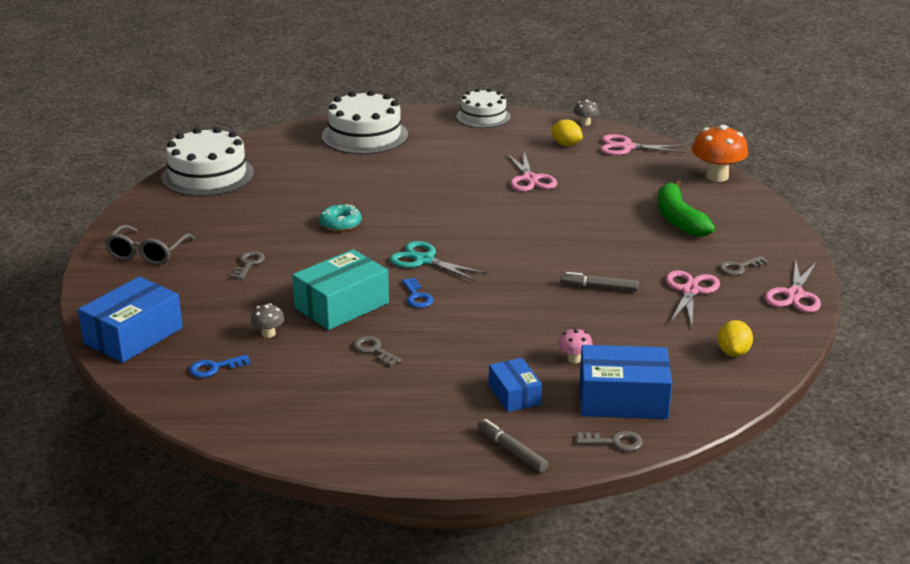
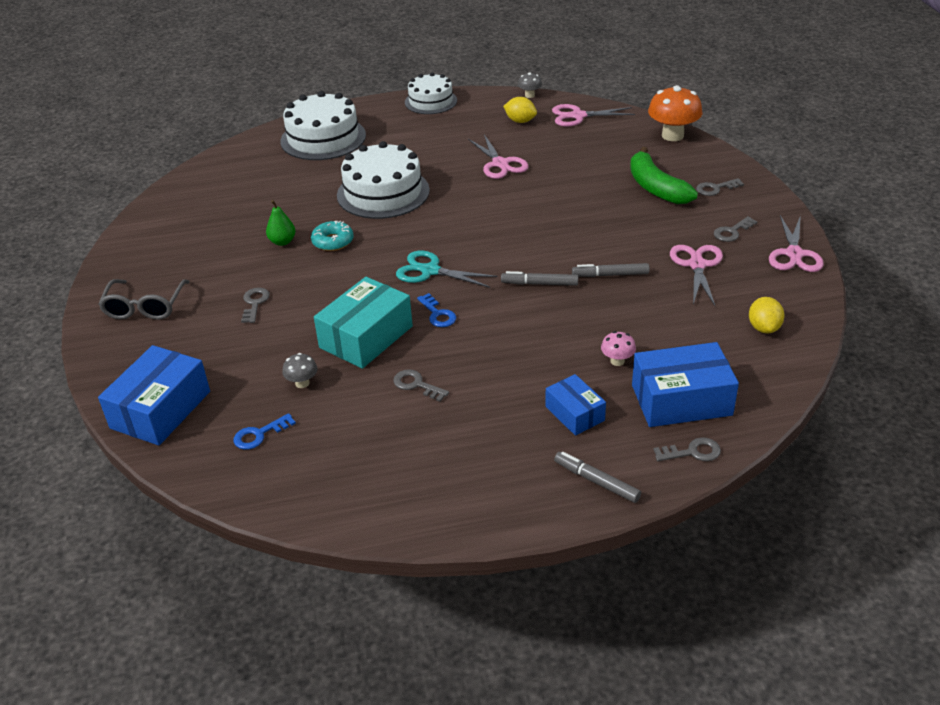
camera: 10 degrees left, 10 degrees up
(207, 175) = (179, 205): white cake -> white cake (383, 193)
(293, 217) = (282, 242): none -> green pear
(526, 285) = (540, 284): none -> grey marker
(740, 228) = (715, 188): none -> grey key

